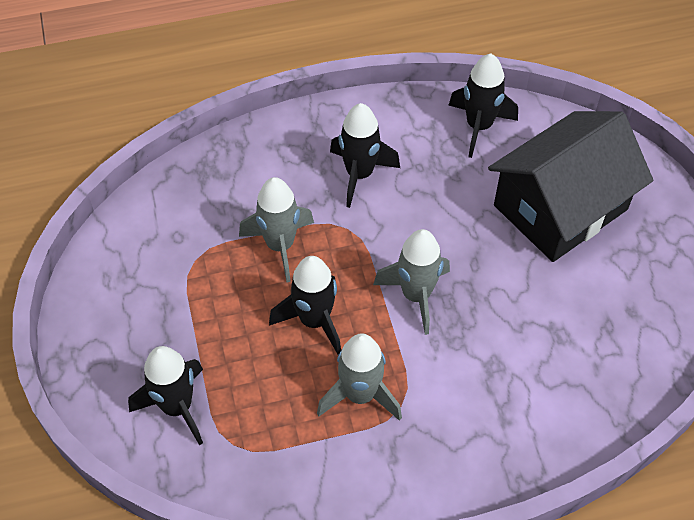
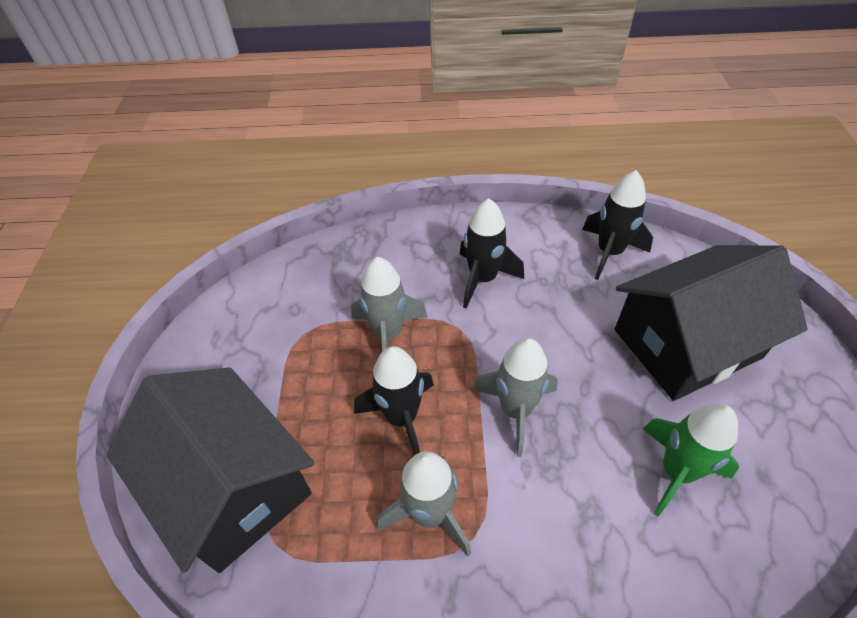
camera: 15 degrees right, 5 degrees down
(177, 407) = (232, 485): black rocket -> black house
(561, 321) = (676, 471): none -> green rocket

